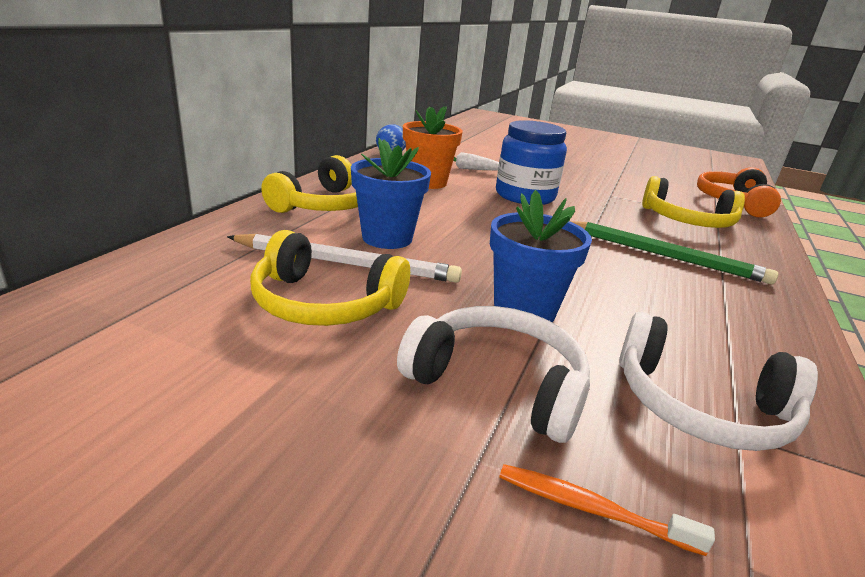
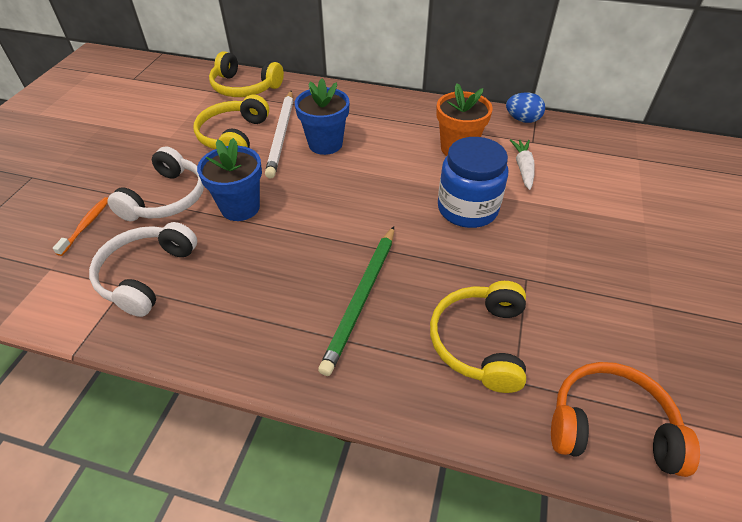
camera: 85 degrees right, 20 degrees up
(325, 204) = (370, 111): yellow headphones -> yellow headphones (244, 87)

